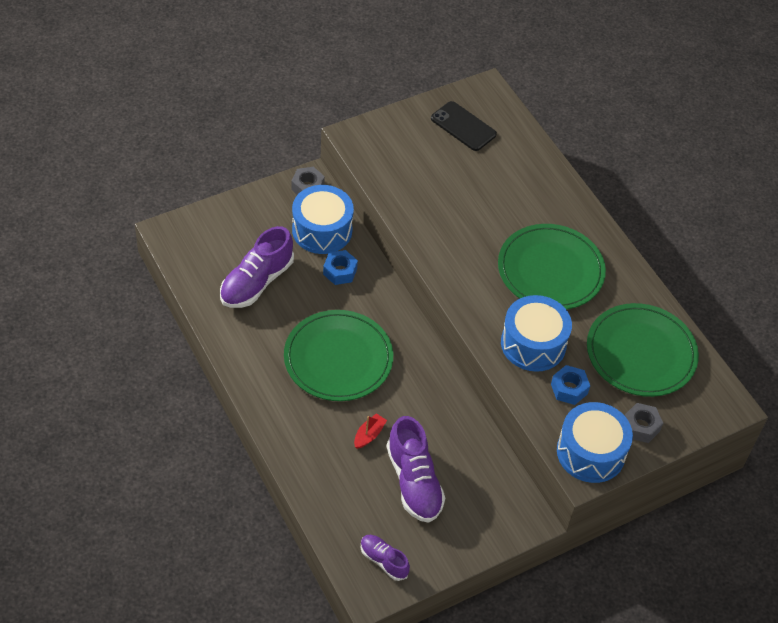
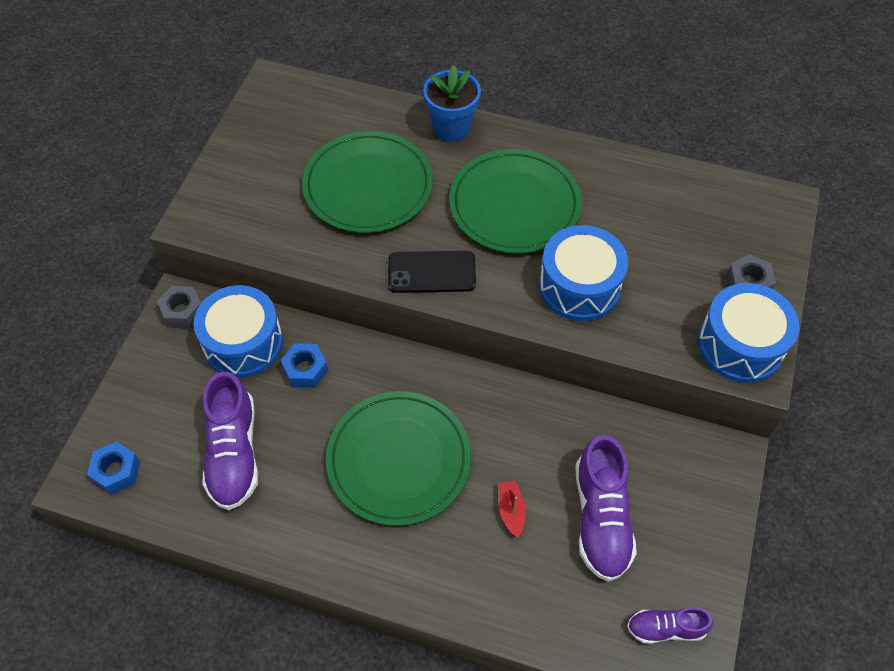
camera: 40 degrees left, 5 degrees up
(414, 481) = (601, 518): purple shoe -> purple shoe turned 60 degrees clockwise
(463, 126) = (288, 133): black phone -> black phone (431, 272)
(566, 197) = (451, 128): none -> blue flower pot
(569, 389) = (655, 302): blue nut -> blue nut (117, 471)
(641, 353) = (670, 217): green plate -> green plate (368, 186)

